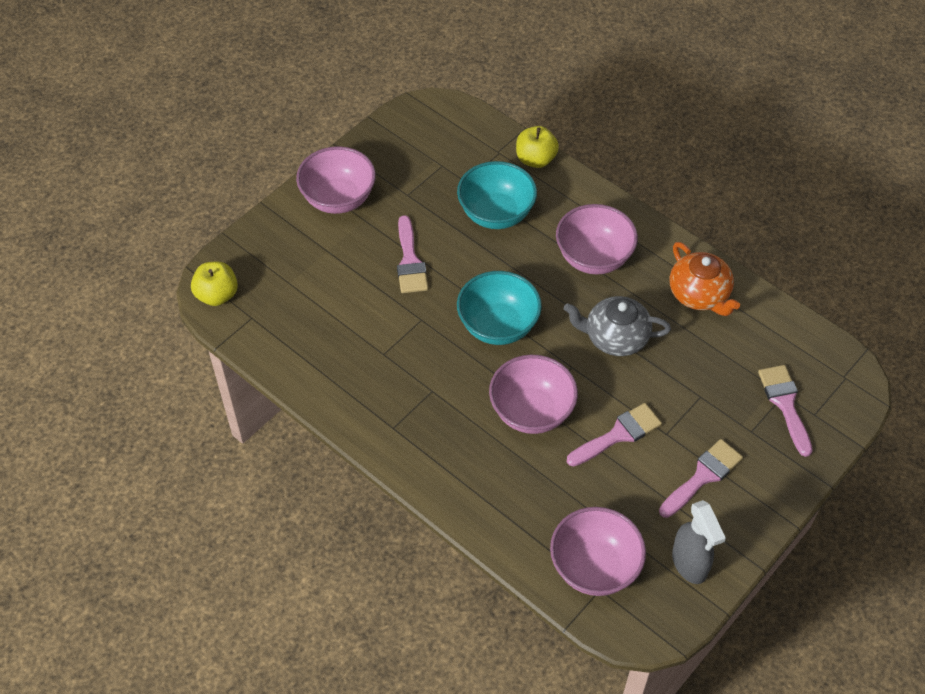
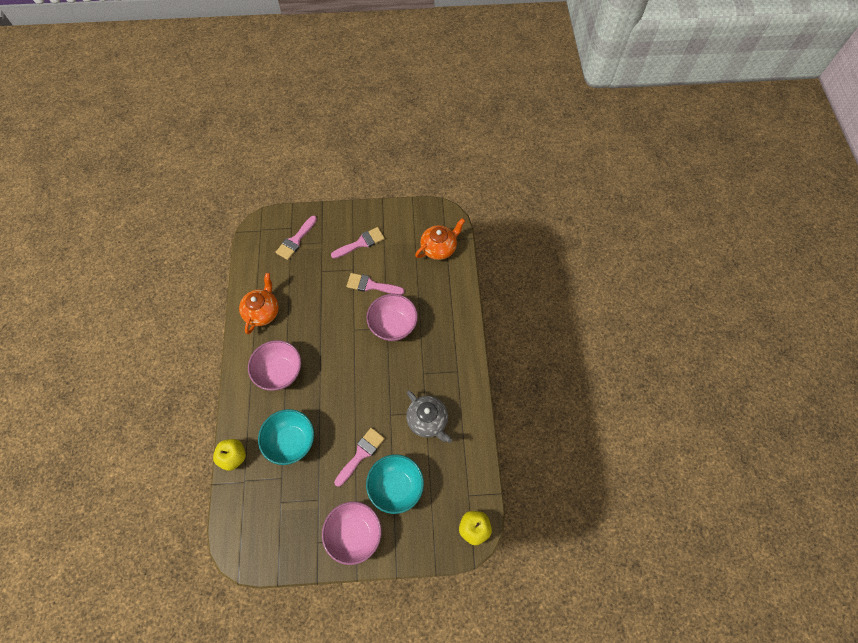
camera: 135 degrees left, 10 degrees up
(498, 326) = (361, 378): turquoise bowl -> turquoise bowl (396, 487)
(594, 567) = (439, 248): pink bowl -> orange teapot
(615, 338) = (321, 325): grey teapot -> grey teapot (428, 420)
(689, 564) = (404, 220): grey spray bottle -> none
(703, 476) = (361, 243): pink brush -> pink brush turned 150 degrees clockwise

